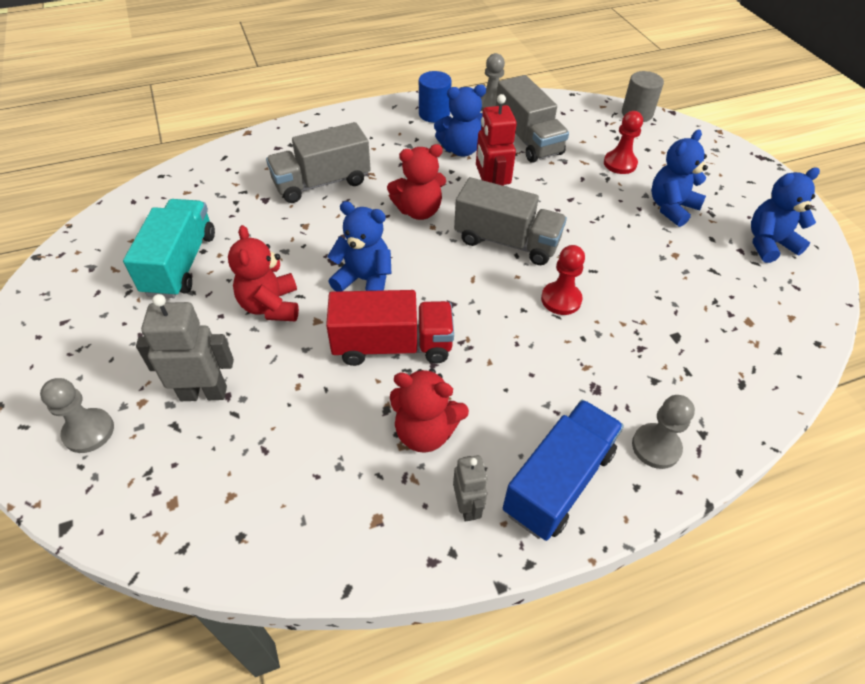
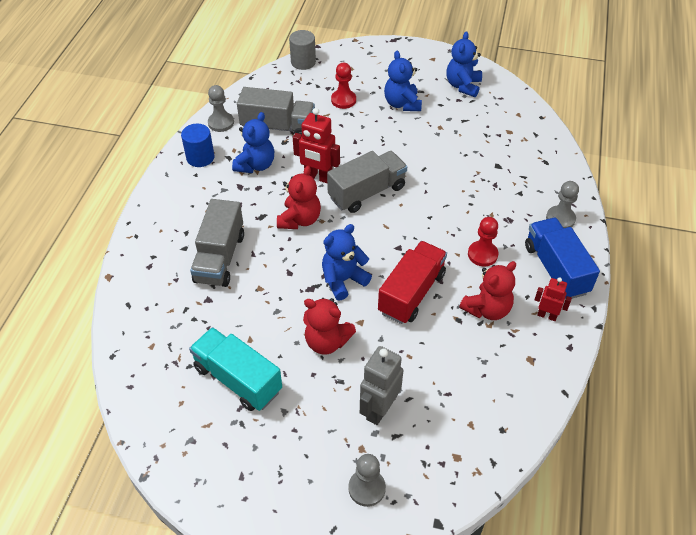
camera: 55 degrees left, 0 degrees up
(467, 506) = (547, 315): grey robot -> red robot
(561, 299) = (435, 196): red pawn -> red pawn (482, 254)

